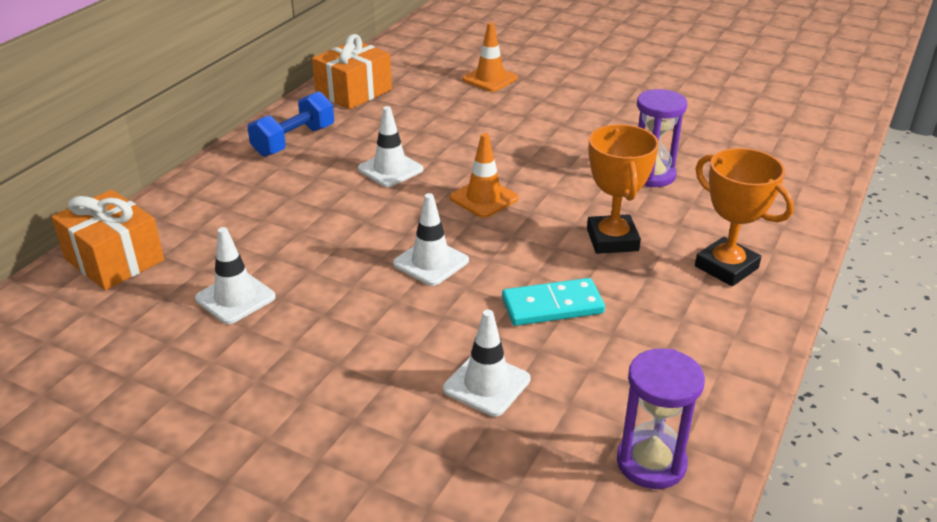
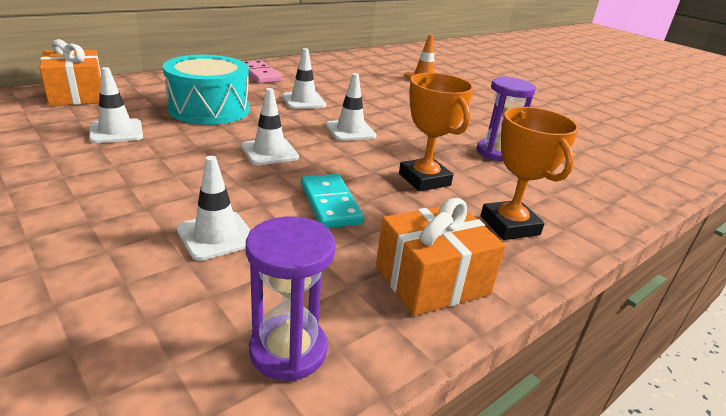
camera: 20 degrees right, 5 degrees down
(294, 141) = (260, 74): blue dumbbell -> pink domino
(298, 223) = (209, 109): none -> turquoise drum
(353, 92) = (326, 64): orange gift -> orange gift (432, 280)
(484, 198) = (350, 131): orange traffic cone -> white traffic cone
(552, 306) = (330, 204): turquoise domino -> turquoise domino turned 60 degrees clockwise
(612, 240) = (424, 179): orange trophy -> orange trophy turned 45 degrees counterclockwise

